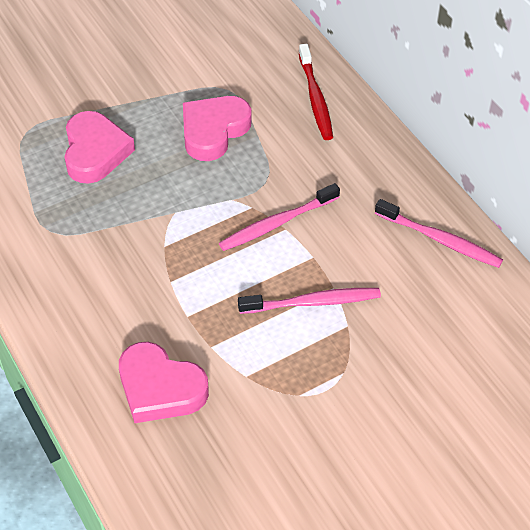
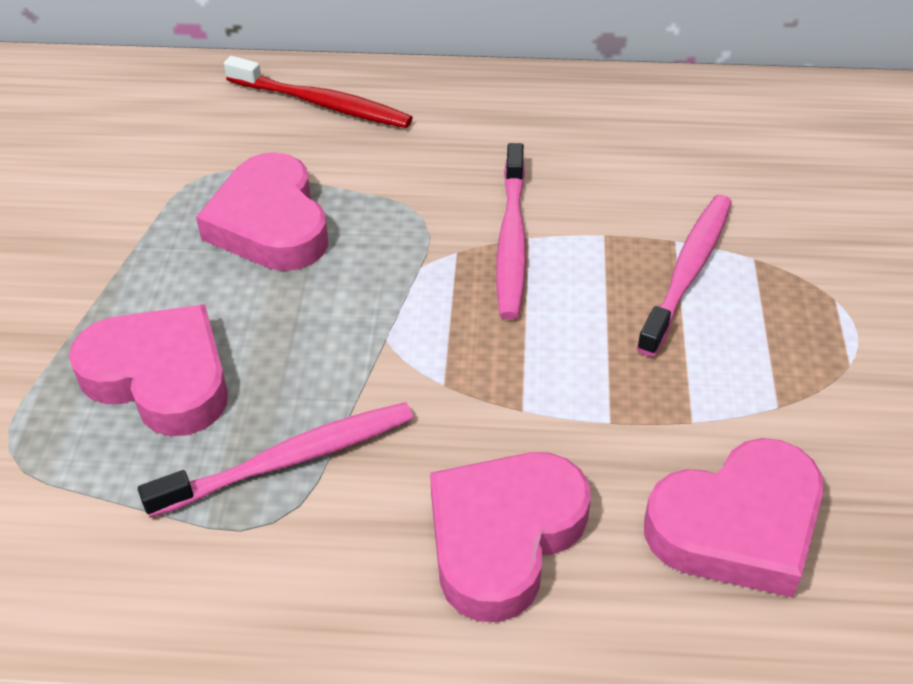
camera: 55 degrees left, 5 degrees down
(95, 309) = (503, 537): none -> pink heart
(440, 240) = (670, 113): pink toothbrush -> pink toothbrush (289, 460)

